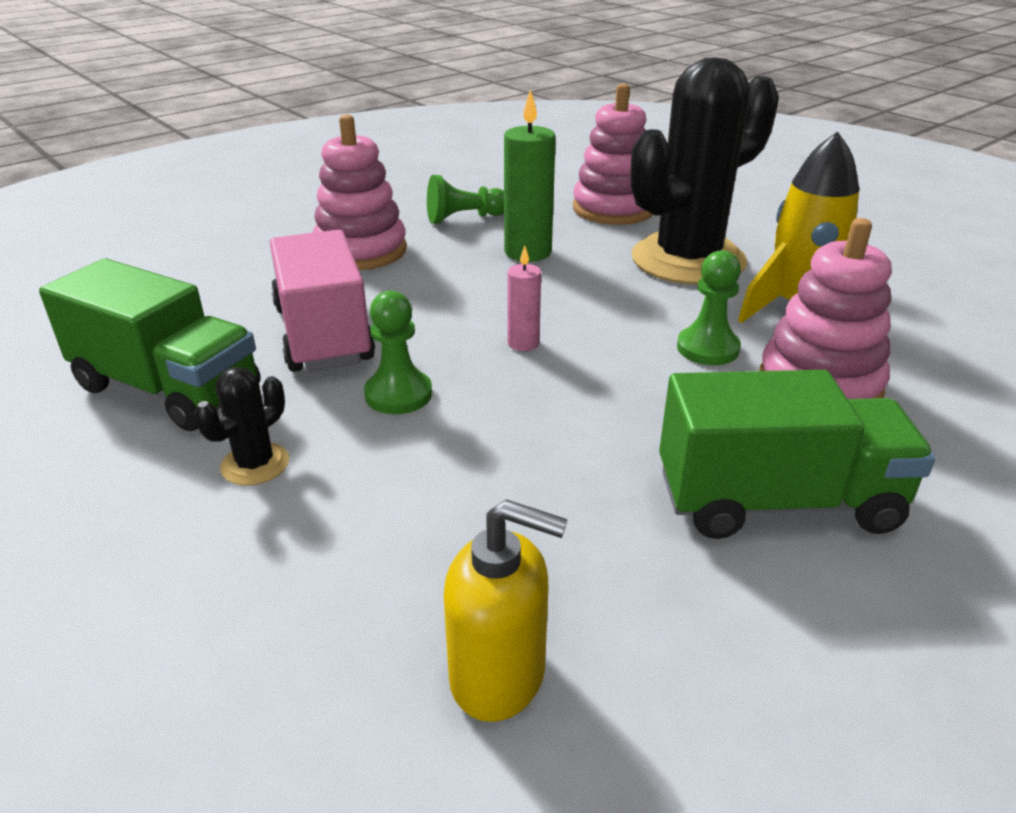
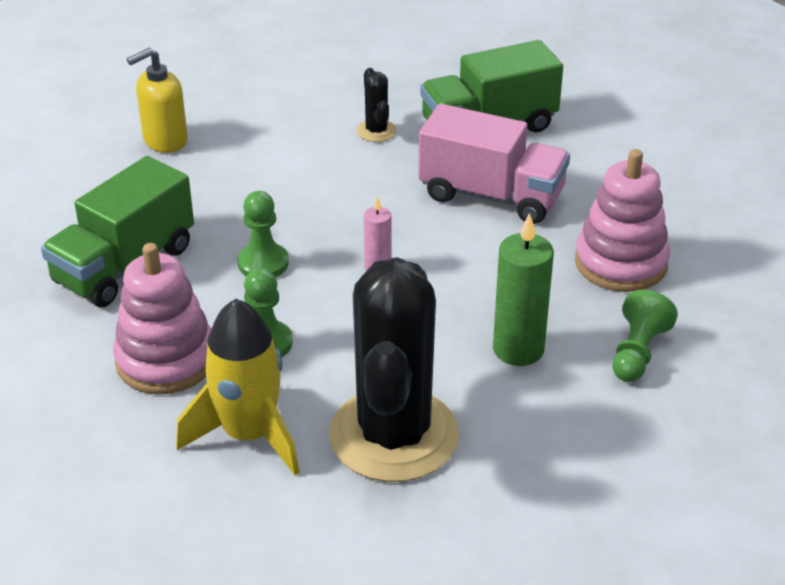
camera: 130 degrees right, 5 degrees up
(398, 394) = (382, 195): green pawn -> green pawn (263, 263)
(613, 209) = (558, 468): pink stacking toy -> none

